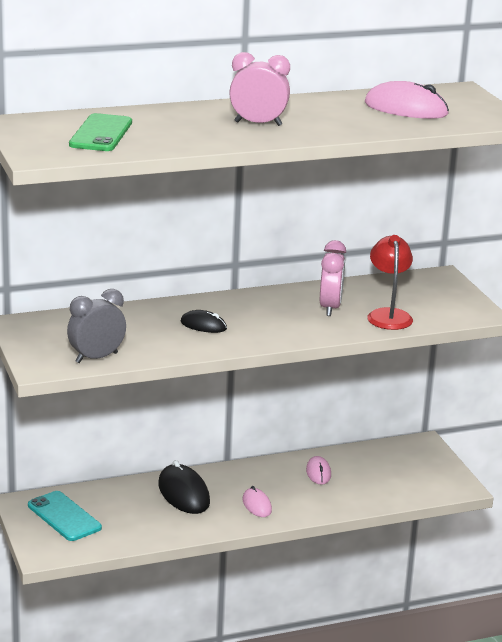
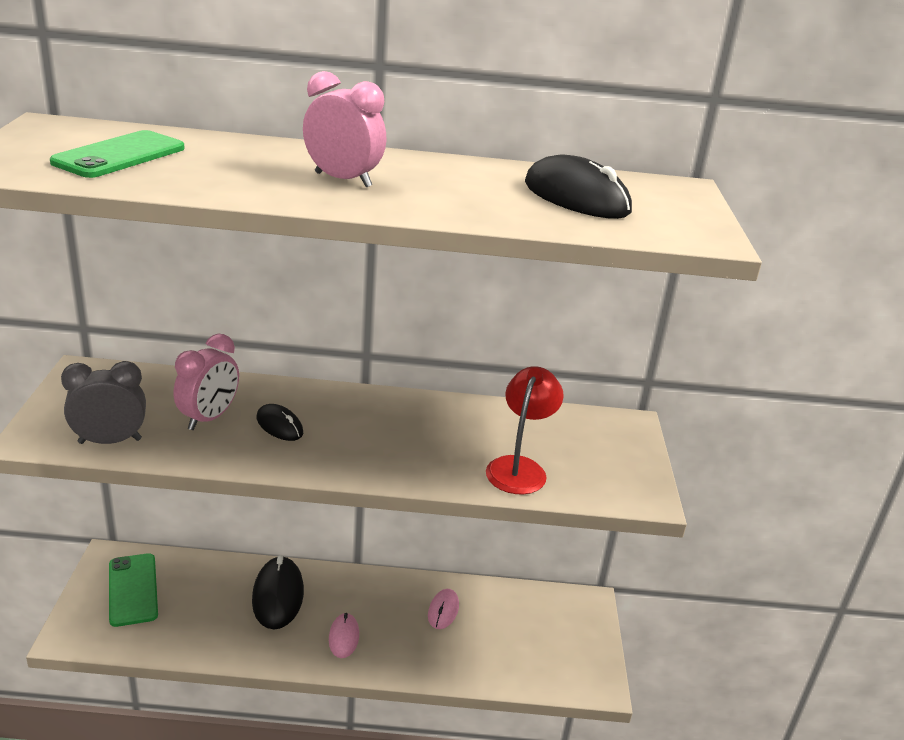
camera: 20 degrees right, 5 degrees up
(64, 517) = (133, 589): turquoise phone -> green phone
(330, 308) = (453, 438): pink clock -> pink clock (209, 418)
(406, 109) = (576, 197): pink mouse -> black mouse

